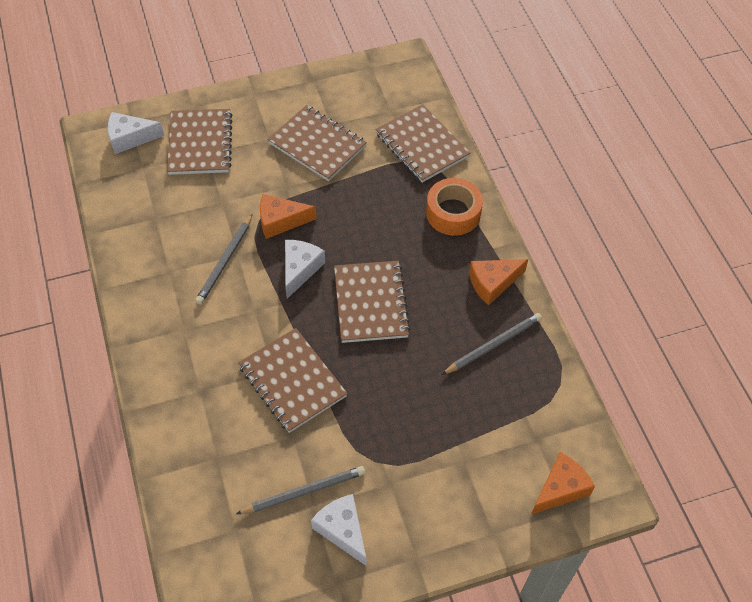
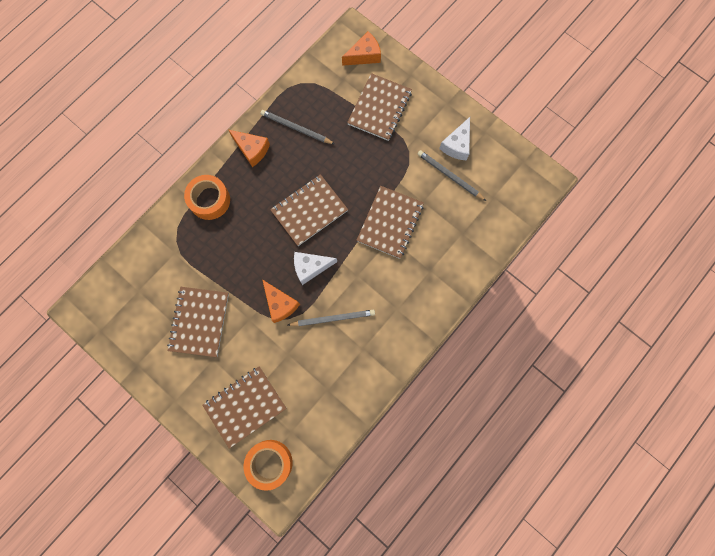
camera: 120 degrees left, 20 degrees up
(130, 138) = (269, 463): white cheese -> orange tape
(421, 145) = (160, 251): brown notebook -> brown notebook (379, 108)
(560, 489) = (364, 55): orange cheese -> orange cheese turned 135 degrees clockwise

